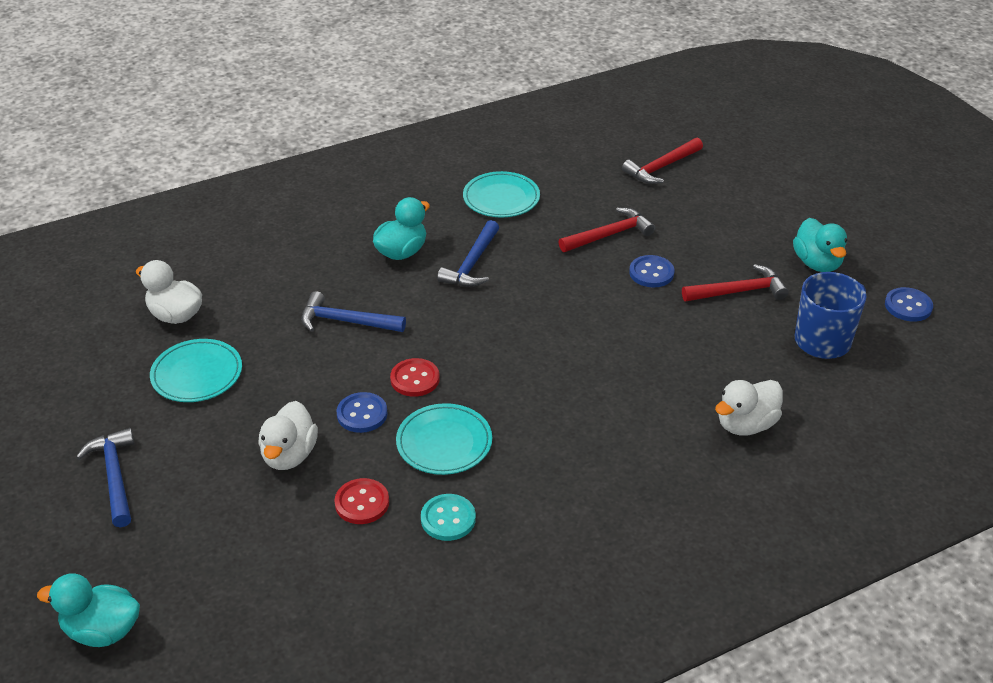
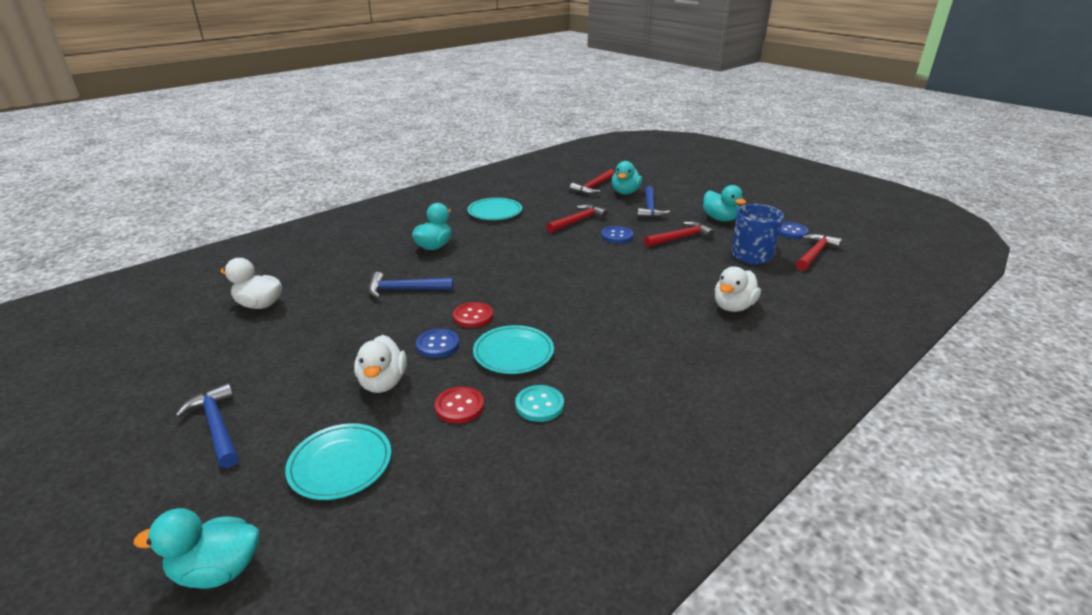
camera: 15 degrees left, 10 degrees down
(197, 374) = (285, 340): turquoise plate -> turquoise plate (340, 464)
(472, 264) = (489, 246): blue hammer -> blue hammer (650, 208)
(703, 186) = (625, 192): none -> turquoise duck
(916, 354) = (815, 254): none -> red hammer

